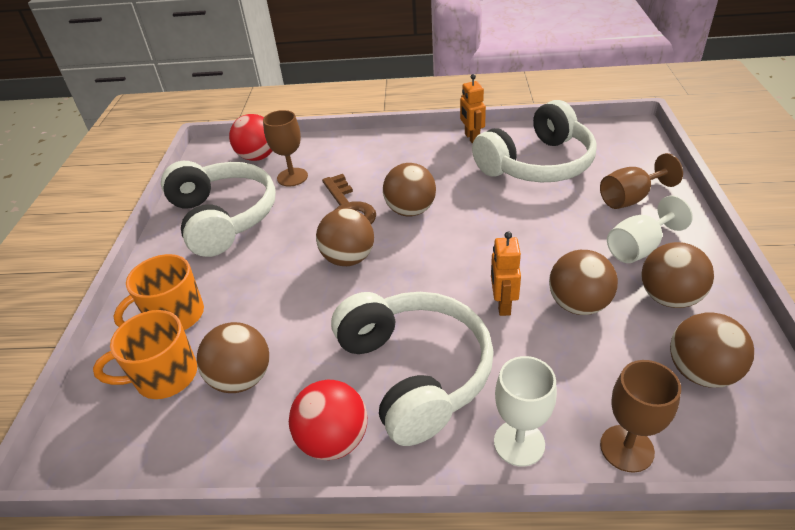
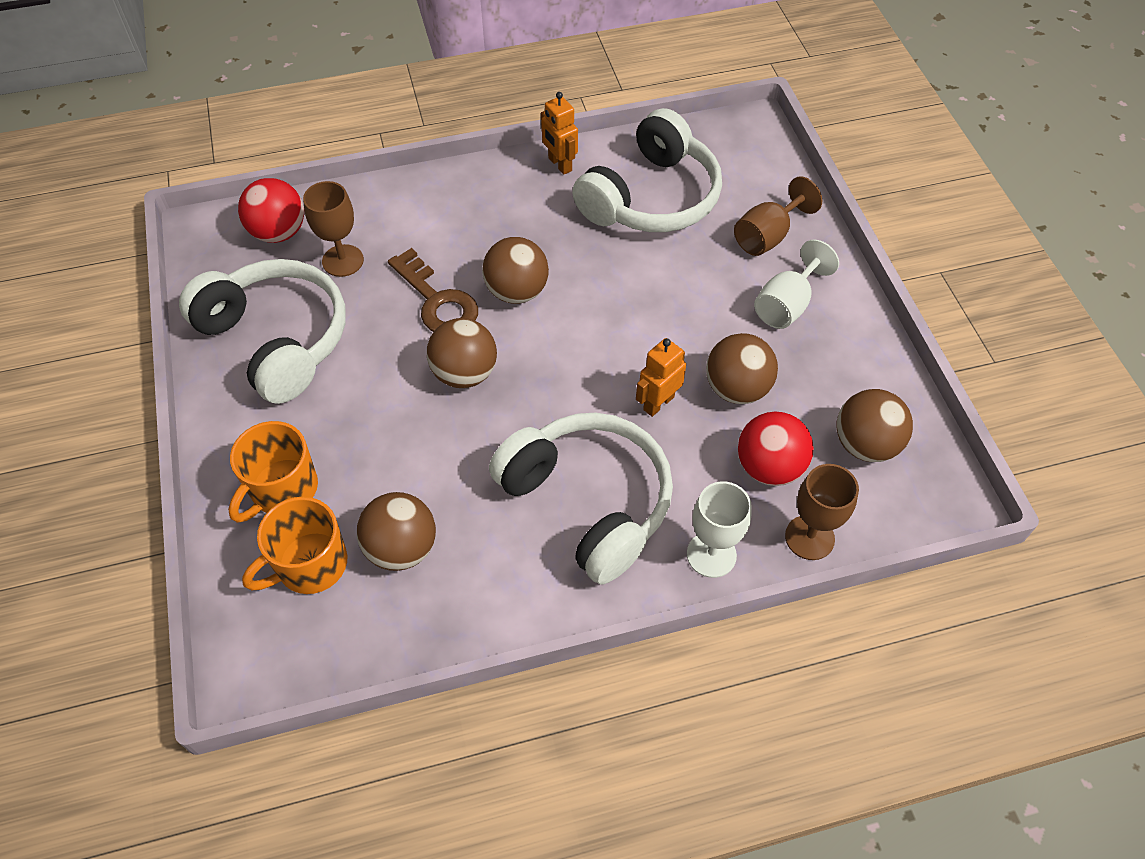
camera: 20 degrees left, 15 degrees up
(333, 440) = (529, 593): red ball -> red ball (769, 467)
(502, 304) = (658, 403): orange robot -> orange robot turned 60 degrees clockwise
(669, 298) = (825, 364): brown ball -> none

